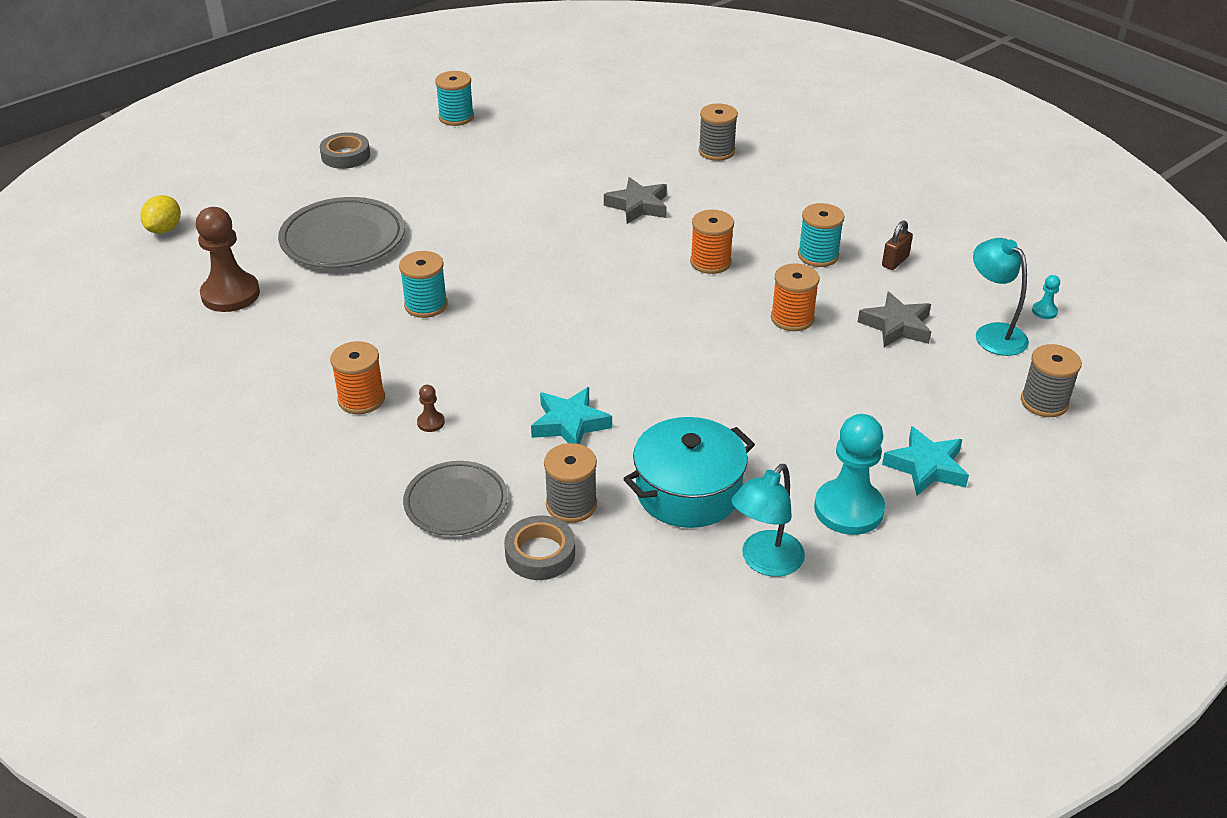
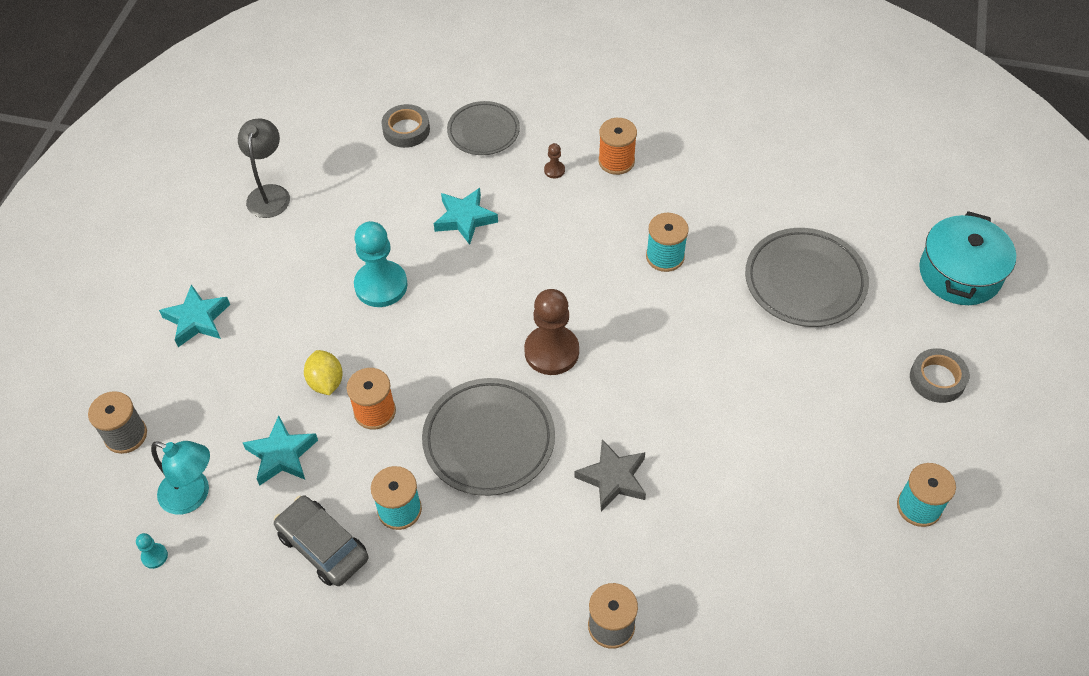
camera: 145 degrees right, 15 degrees up
(164, 229) = (943, 210): yellow lemon -> yellow lemon (326, 382)
(230, 294) = (808, 185): brown pawn -> brown pawn (551, 351)
(571, 505) = (414, 166): grey spool -> none
(688, 491) = (348, 213): turquoise pot -> turquoise pot (959, 273)
(710, 262) = (489, 440): orange spool -> grey plate
(765, 562) = (270, 193): turquoise lamp -> grey lamp
(848, 509) = (236, 257): turquoise pawn -> turquoise pawn (381, 285)
(895, 261) = (323, 546): brown padlock -> grey car
(896, 326) = (281, 455): grey star -> turquoise star

